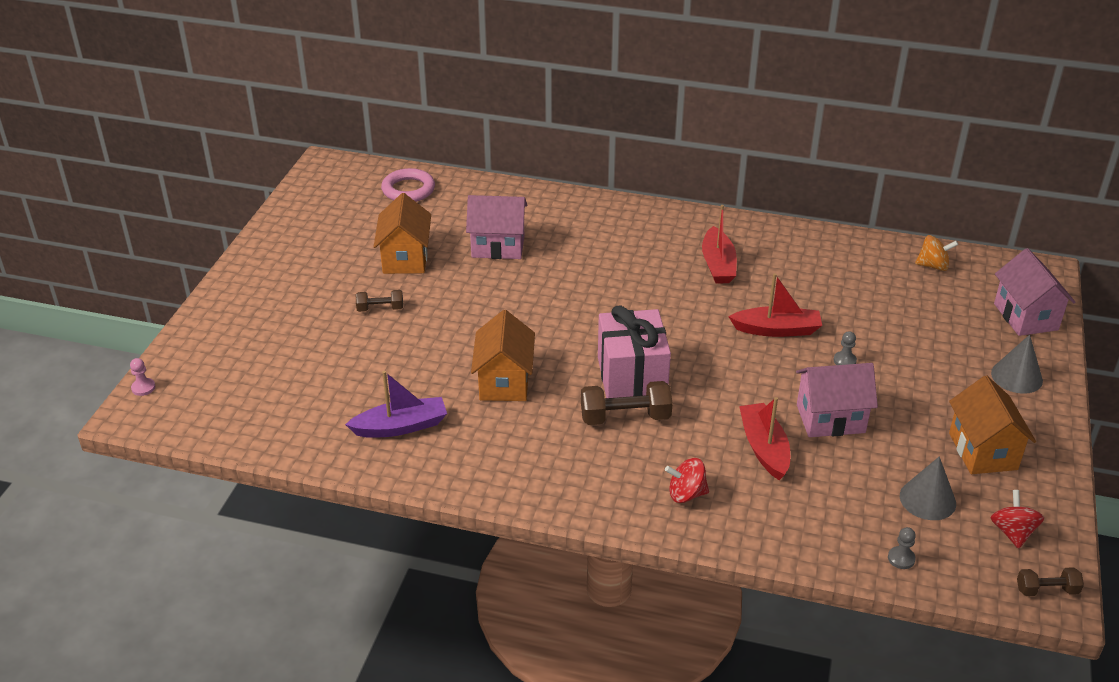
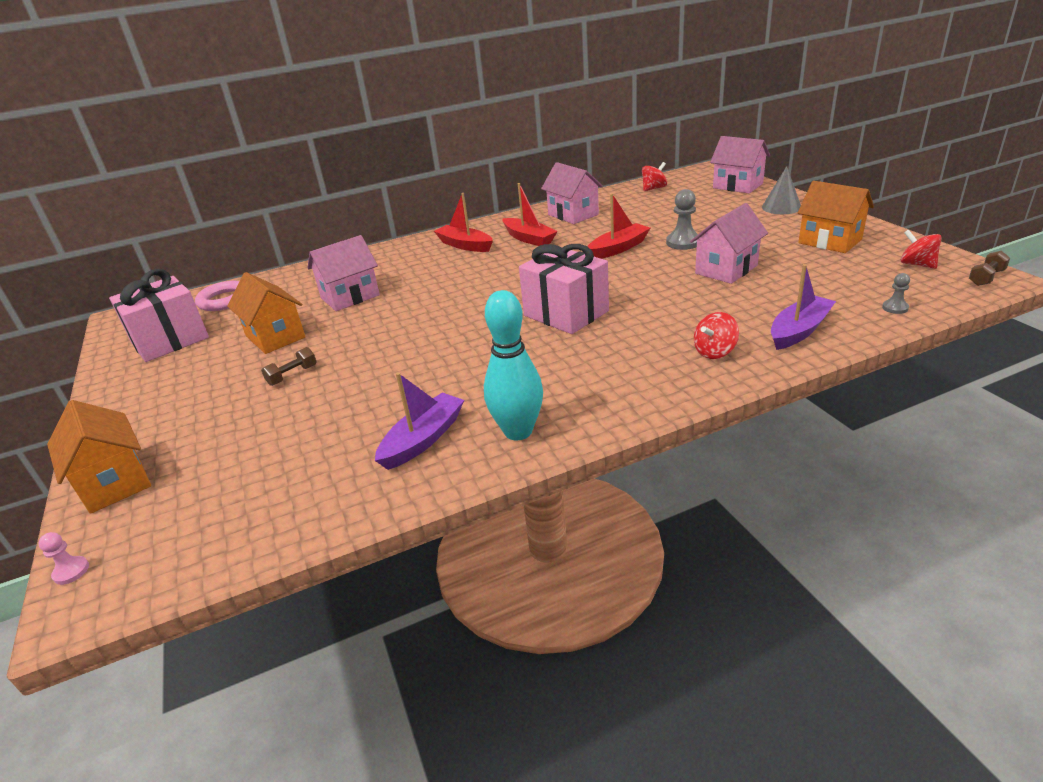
camera: 35 degrees left, 5 degrees down
(336, 215) = (170, 340): none -> pink gift
(463, 463) = (518, 431): none -> turquoise bowling pin
(504, 382) = (473, 364): orange house -> orange house (115, 482)
(625, 417) = (598, 335): brown dumbbell -> none
(764, 448) = (716, 302): red boat -> red boat (465, 245)
(782, 522) = (799, 331): none -> purple boat
(800, 256) = (573, 214): none -> pink house
(844, 360) = (683, 242): grey pawn -> grey pawn, size x1.81
(927, 499) = (849, 275): grey cone -> none
(933, 266) = (654, 188): orange spinning top -> red spinning top

